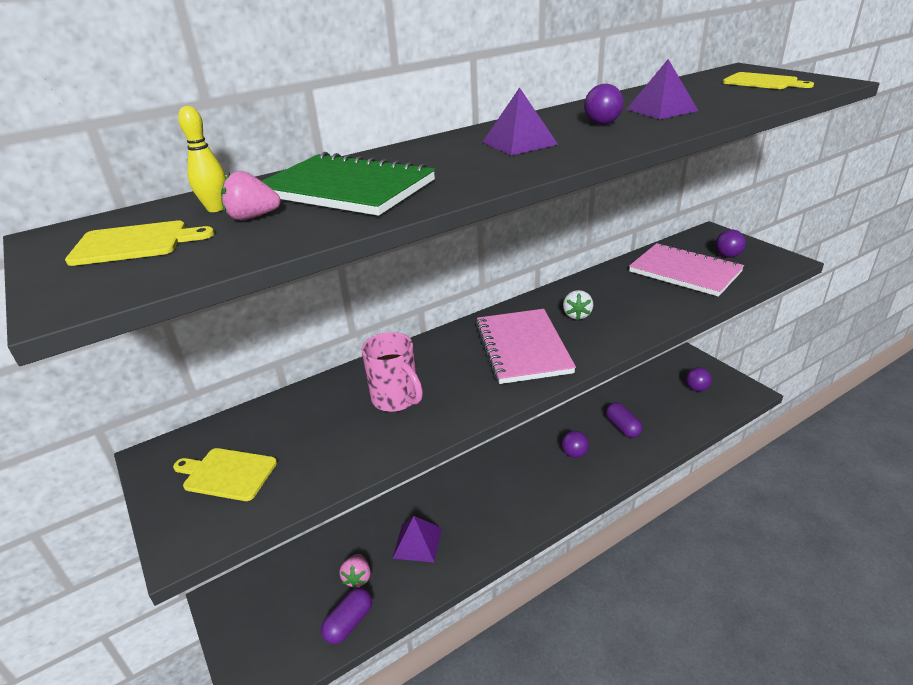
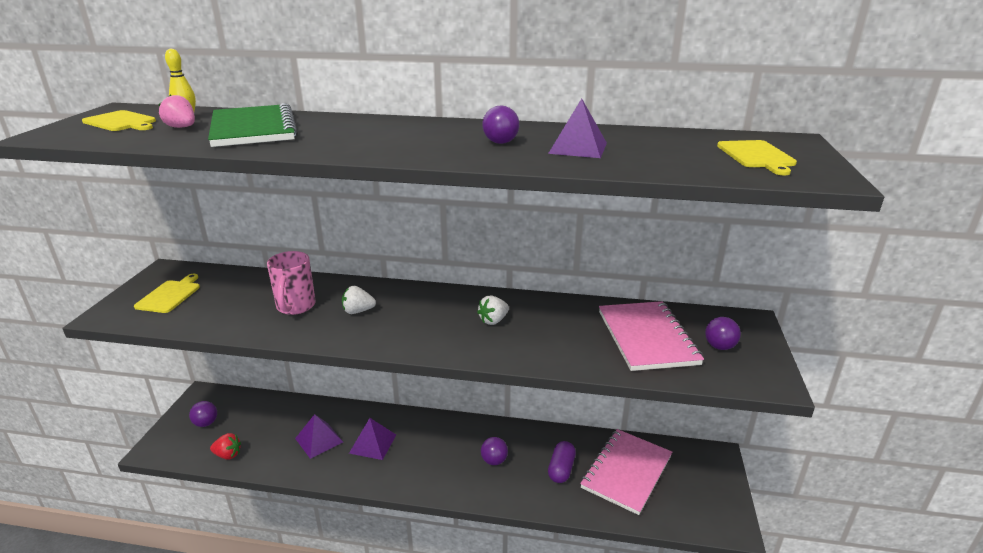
camera: 40 degrees right, 5 degrees down
(227, 474) = (170, 295): yellow cutting board -> yellow cutting board turned 45 degrees clockwise
(349, 623) = (228, 455): purple capsule -> red strawberry
(357, 578) = (265, 434): pink strawberry -> none
(462, 369) = (358, 311): none -> white strawberry
(519, 143) = (409, 136): purple pyramid -> purple pyramid (373, 443)
(522, 348) = (415, 320): pink notebook -> pink notebook (626, 472)
(696, 388) = (679, 486): purple ball -> purple ball (206, 423)

